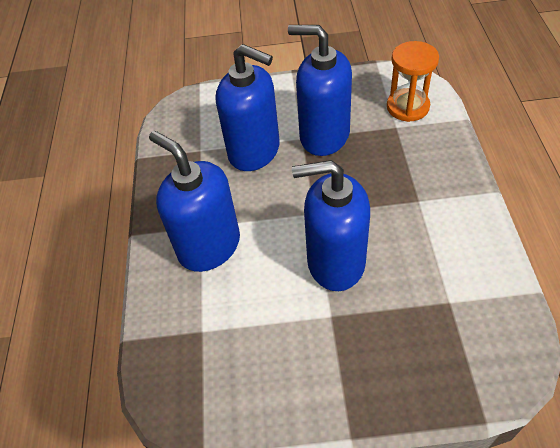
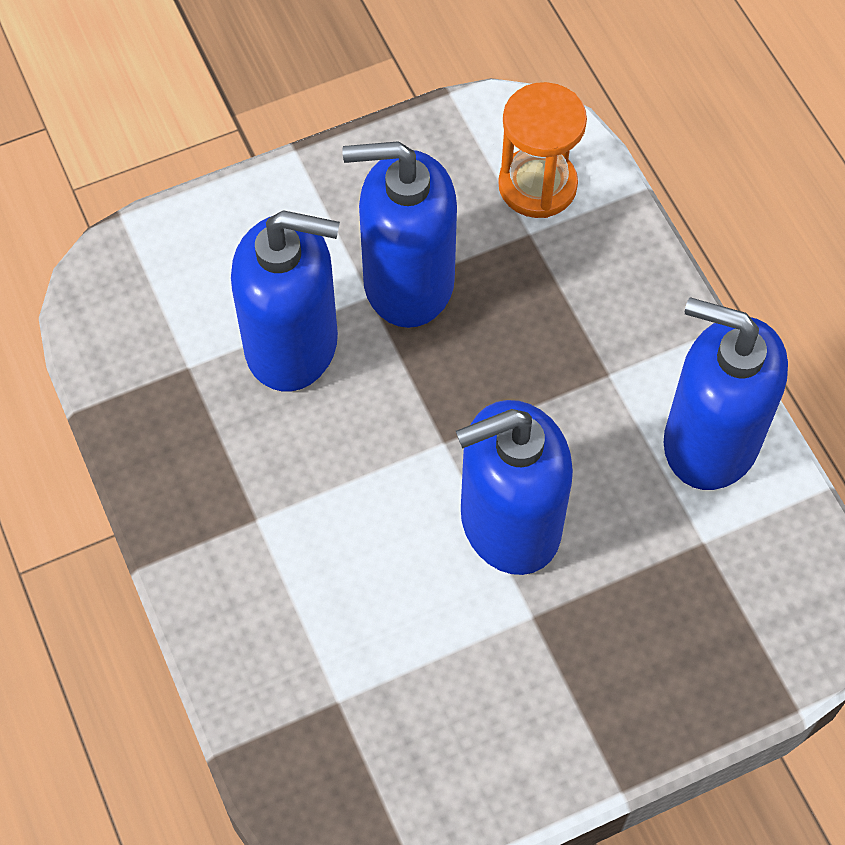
camera: 25 degrees left, 10 degrees up
(209, 246) = (287, 552): blue soap dispenser -> blue soap dispenser (710, 441)

